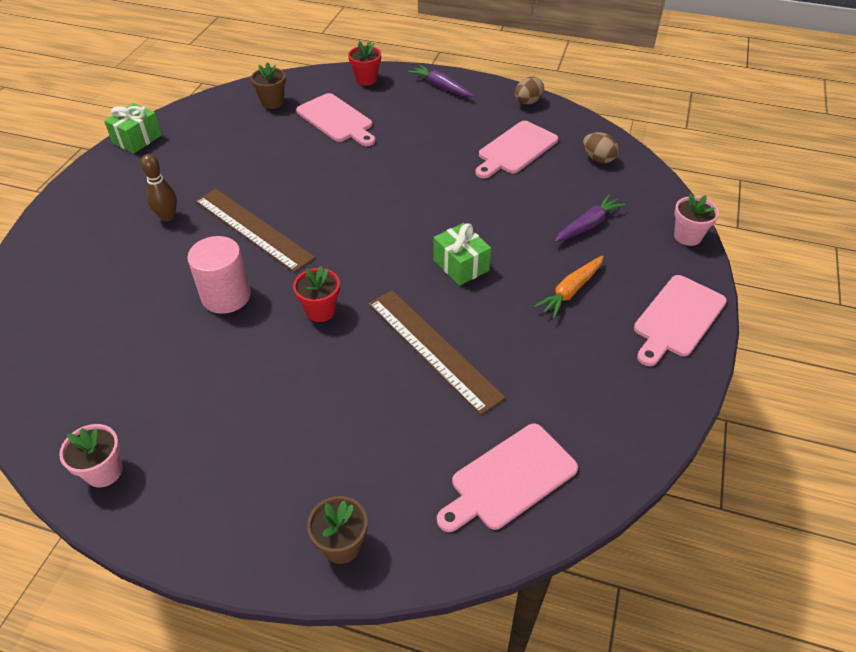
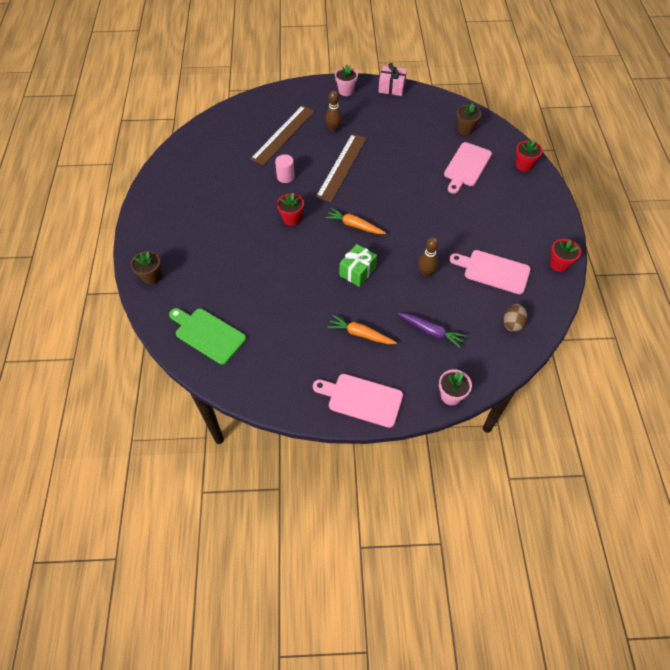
camera: 70 degrees right, 10 degrees up
(104, 471) = (165, 179): pink flower pot -> pink flower pot (346, 91)
(137, 139) = (391, 88): green gift -> pink gift
(226, 296) = (285, 177): pink cylinder -> pink cylinder, size x0.63
(375, 246) = (354, 225): none -> orange carrot
(433, 349) = (284, 277): brown ruler -> brown ruler (283, 134)
(441, 87) = (543, 208): purple carrot -> none
(493, 203) = (426, 273): none -> brown bowling pin
(509, 479) = (208, 334): pink cutting board -> green cutting board
(527, 102) = (559, 264): brown egg -> red flower pot

